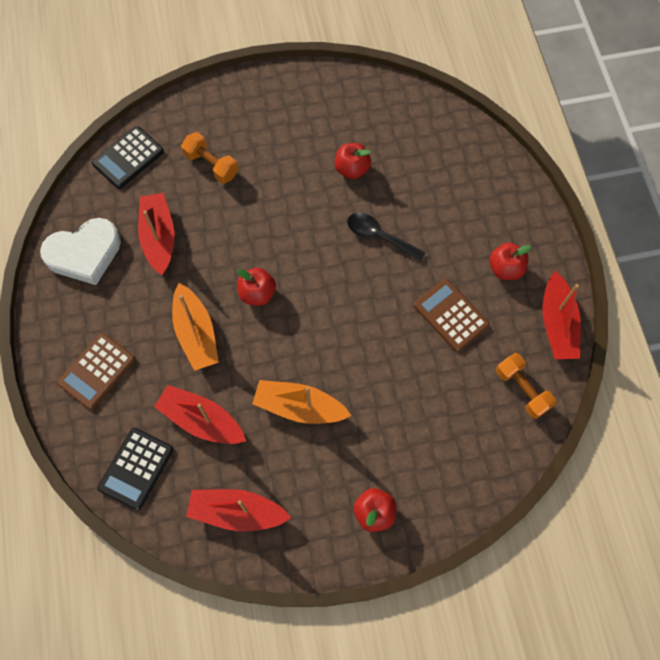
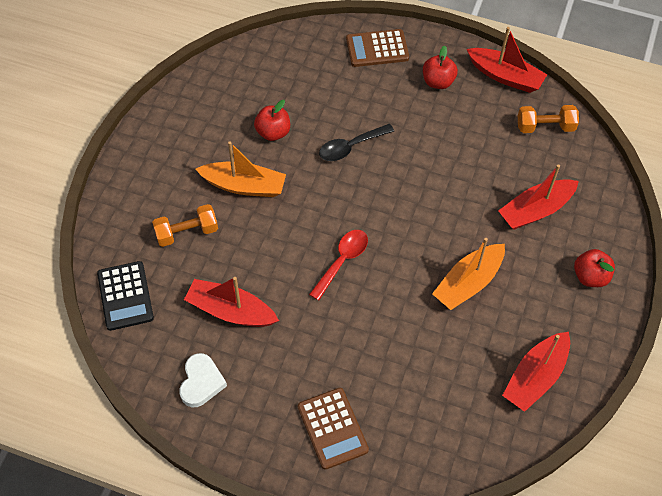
camera: 60 degrees left, 10 degrees down
(84, 254) = (201, 382): white heart -> white heart, size x0.63
(136, 468) = (449, 439): black calculator -> none
(196, 333) = (348, 327): orange boat -> orange boat (244, 186)
(201, 420) = (435, 363): red boat -> red boat (535, 210)
(257, 293) = (342, 261): red apple -> red spoon
(451, 315) = (454, 137): brown calculator -> brown calculator (377, 49)

